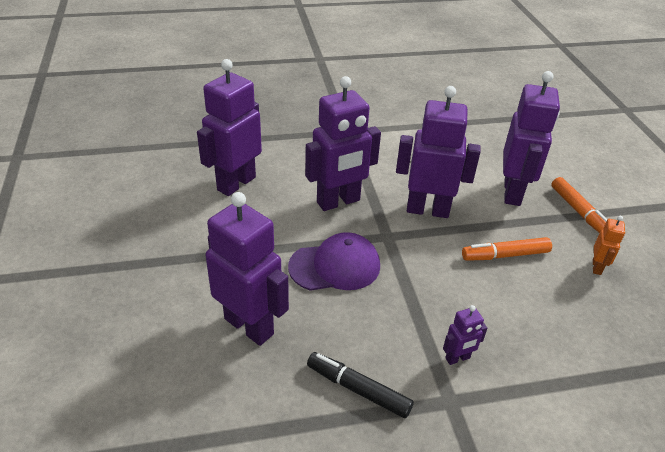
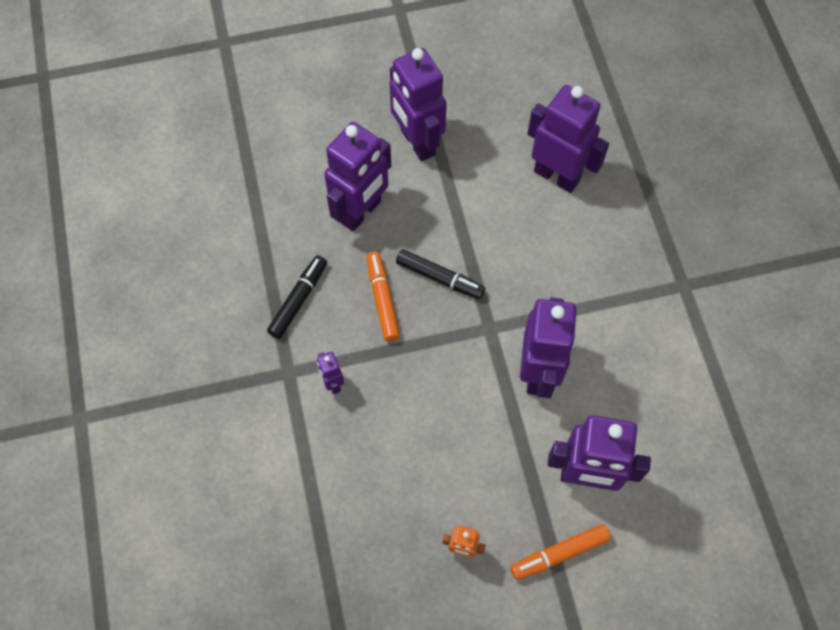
camera: 90 degrees right, 25 degrees up
(335, 266) = (440, 278): purple cap -> black marker
(338, 202) = (540, 279): purple robot -> purple robot (417, 142)
(505, 255) = (472, 448): orange marker -> orange marker (382, 299)

